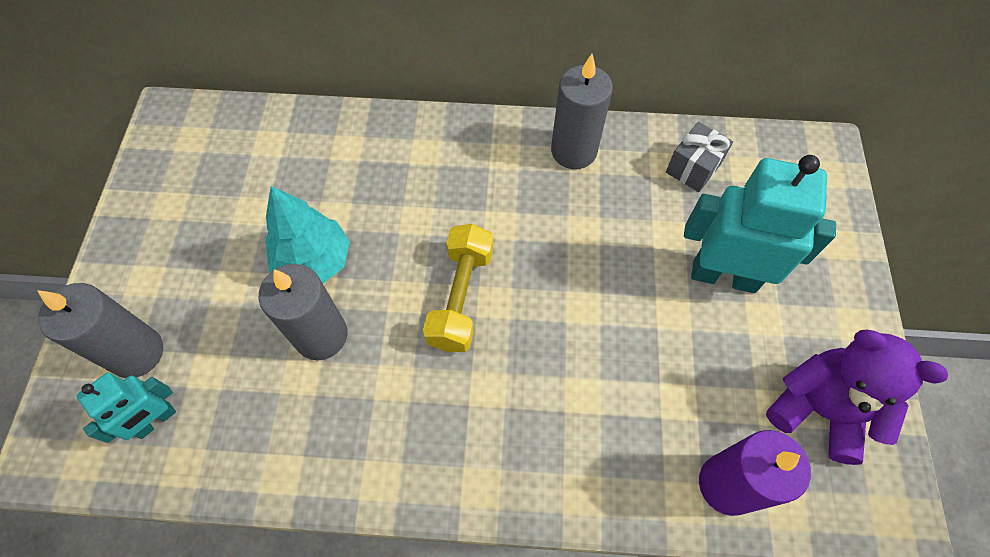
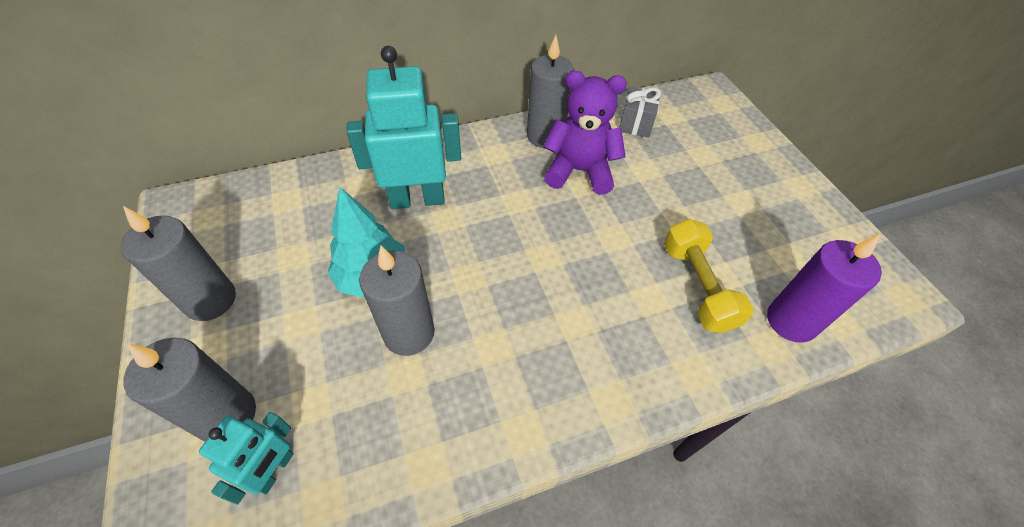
camera: 25 degrees left, 10 degrees down
(162, 231) = (210, 300): none -> grey candle
(461, 297) = (515, 262): yellow dumbbell -> yellow dumbbell (697, 286)
(724, 276) = (698, 184): turquoise robot -> turquoise robot (417, 199)
(819, 409) = (815, 247): purple teddy bear -> purple teddy bear (579, 171)

